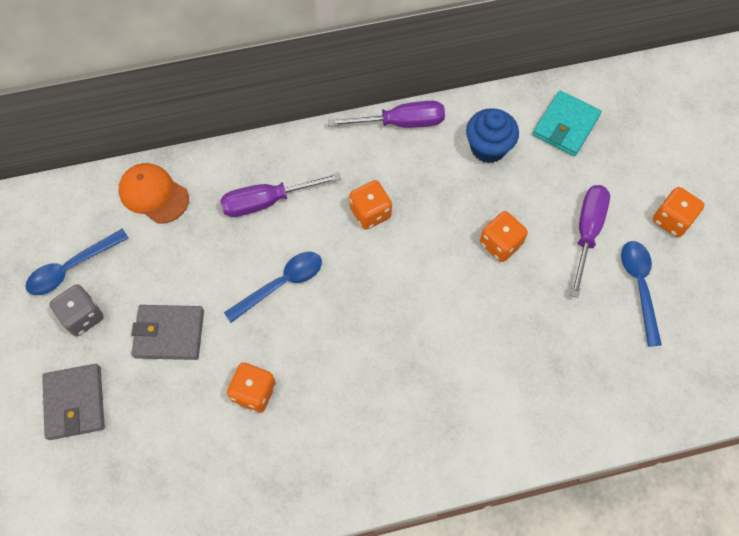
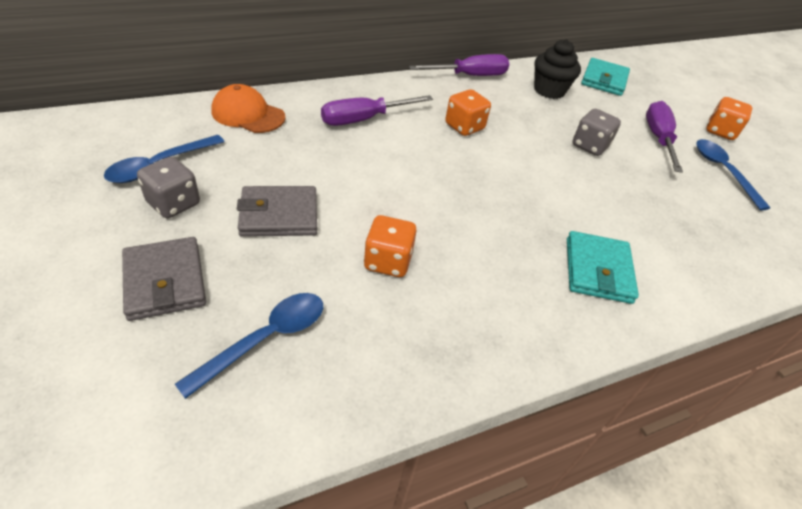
camera: 15 degrees left, 20 degrees down
(282, 284) = (394, 174): blue spoon -> blue spoon (266, 339)
(441, 414) = (598, 270): none -> turquoise wallet
(488, 148) = (549, 90): blue cupcake -> black cupcake
(500, 244) = (590, 146): orange dice -> grey dice

